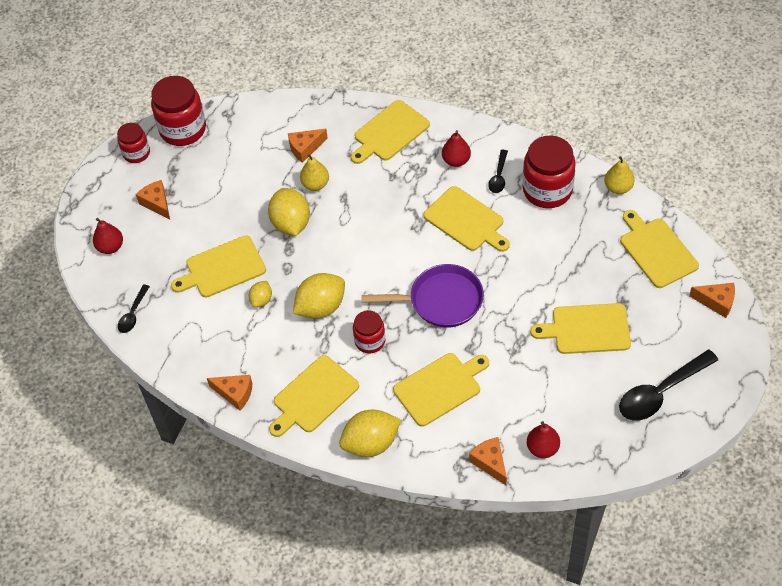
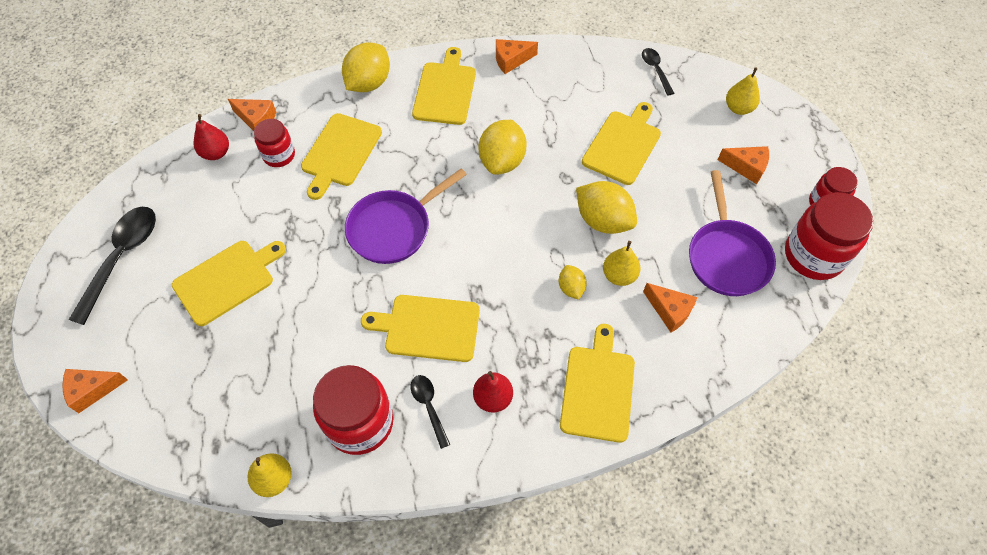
camera: 140 degrees right, 5 degrees up
(110, 247) = (738, 108): red pear -> yellow pear
(236, 158) = (727, 256): none -> purple pan
(261, 300) = (561, 138): yellow lemon -> yellow lemon (571, 288)
(305, 148) = (670, 311): orange cheese -> orange cheese turned 105 degrees clockwise
(370, 341) = (433, 157): red jar -> red jar (279, 155)
(656, 250) = (188, 416): yellow cutting board -> none

